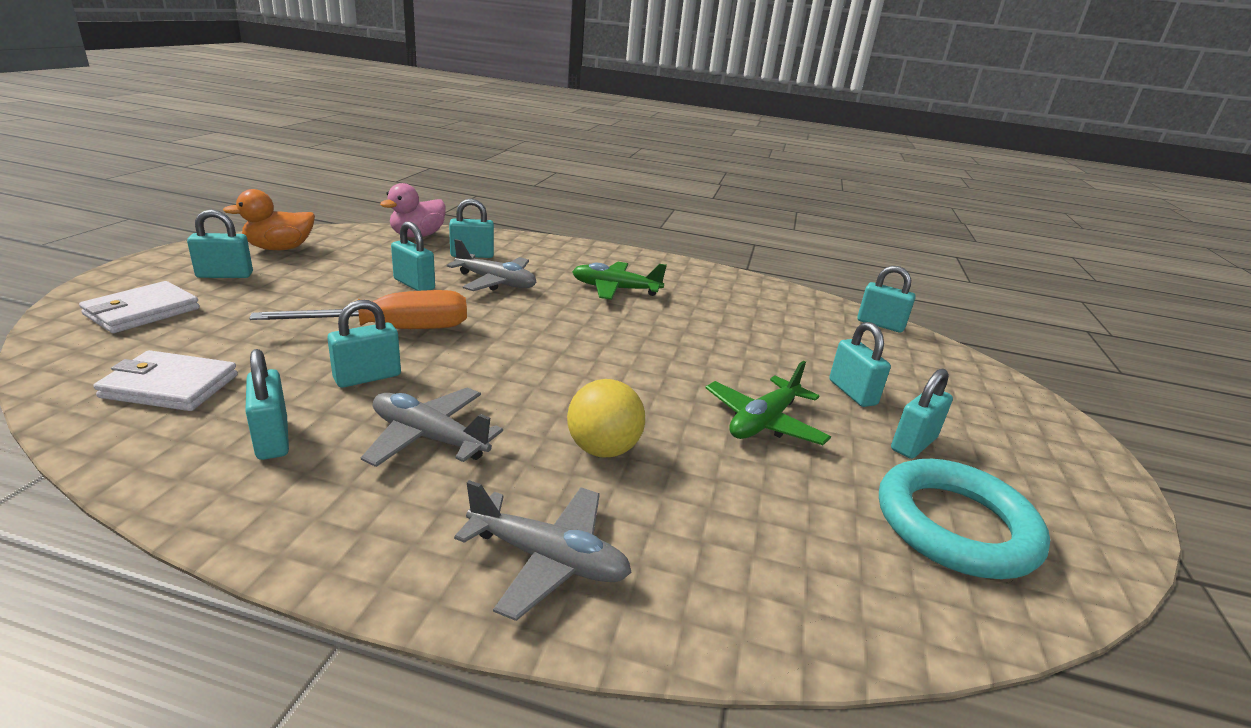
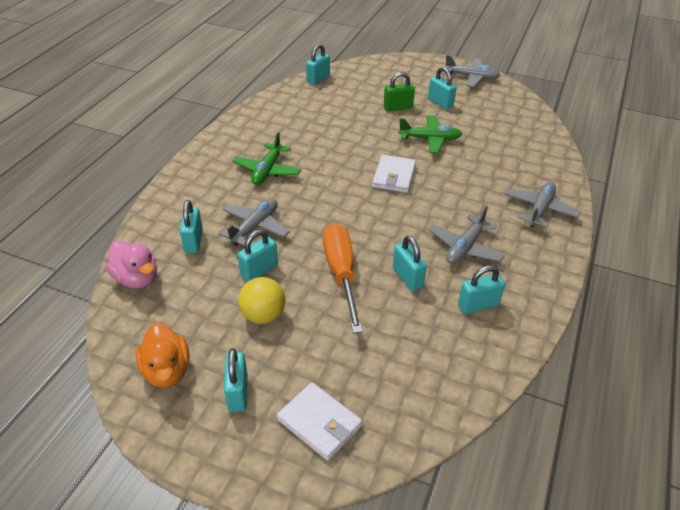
camera: 80 degrees left, 15 degrees up
(170, 386) = (432, 365): white wallet -> white wallet (394, 176)
(603, 449) = (463, 190): yellow ball -> yellow ball (263, 315)
(763, 422) = (430, 139): green plane -> green plane turned 45 degrees counterclockwise
(852, 392) = (398, 107): turquoise padlock -> green padlock
(955, 525) = (493, 109): turquoise ring -> none
(1077, 501) = (471, 77): none -> grey plane

